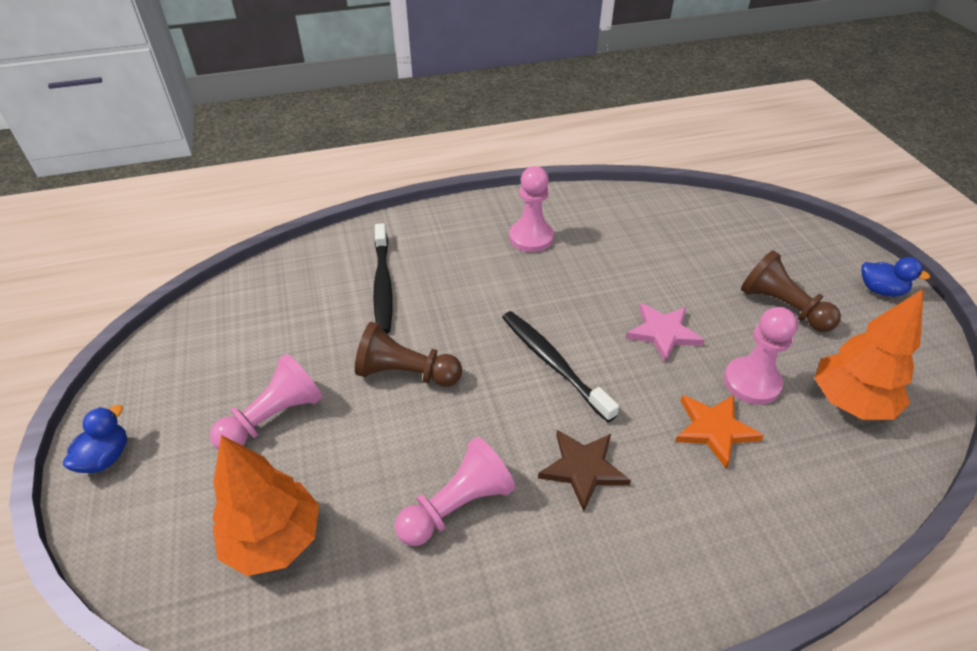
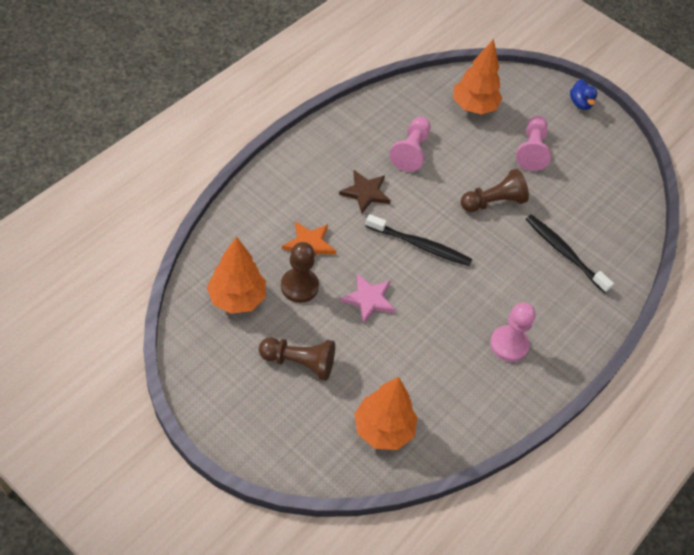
camera: 140 degrees right, 10 degrees up
(712, 228) = (383, 429): none -> orange tree
(751, 382) = (299, 286): pink pawn -> brown pawn
(880, 290) = (231, 418): blue duck -> none

